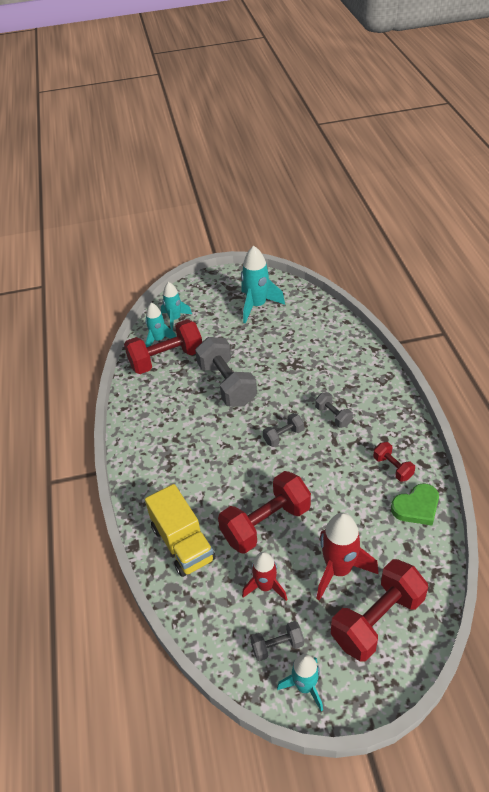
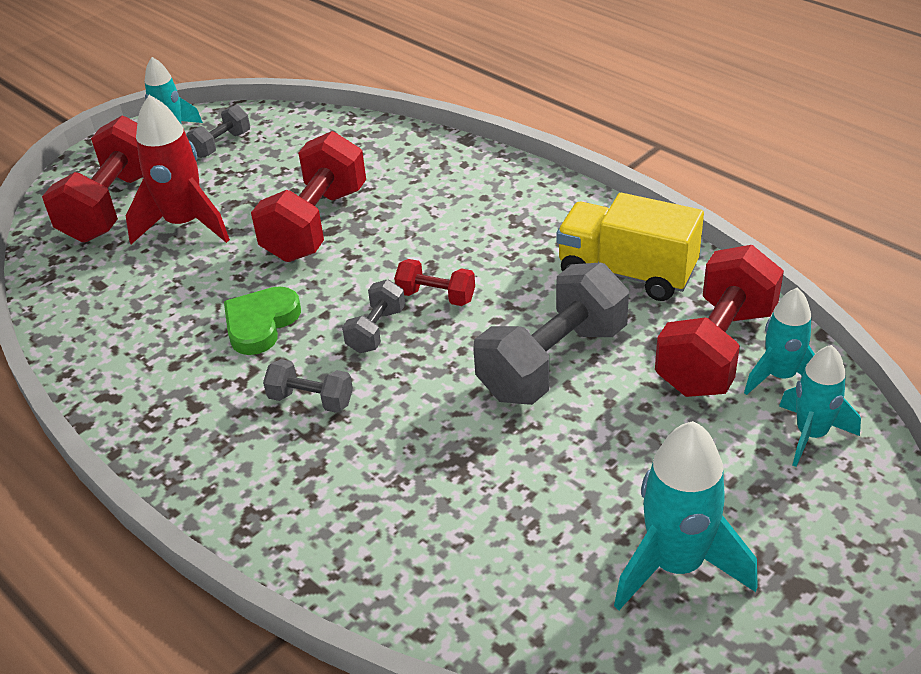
camera: 145 degrees right, 5 degrees down
(183, 543) = (407, 164): yellow truck -> yellow truck (626, 273)
(227, 384) = (553, 362): grey dumbbell -> grey dumbbell turned 75 degrees counterclockwise
(265, 586) = (269, 175): red rocket -> none
(392, 467) = (160, 368): red dumbbell -> red dumbbell (436, 296)
(416, 507) = (100, 333): green heart -> green heart (261, 323)

